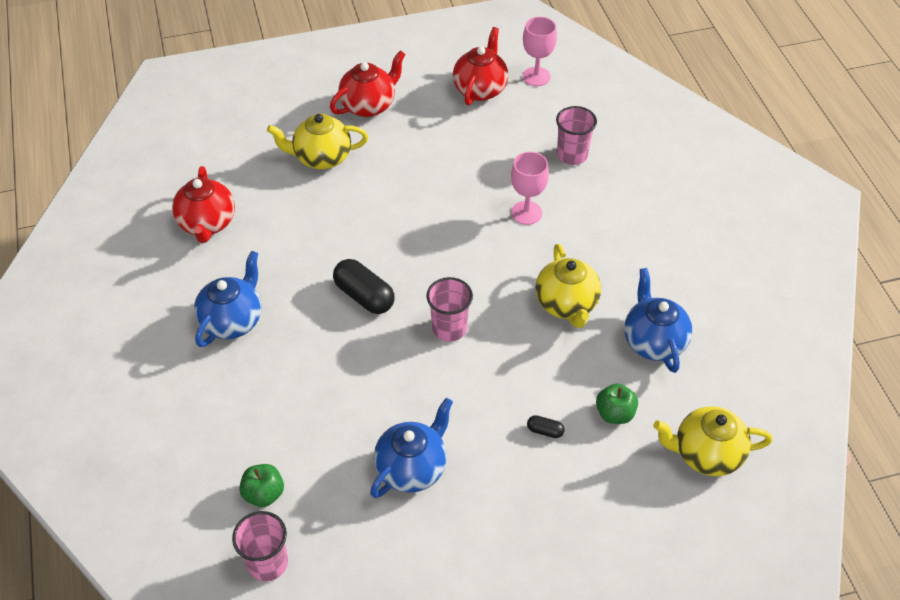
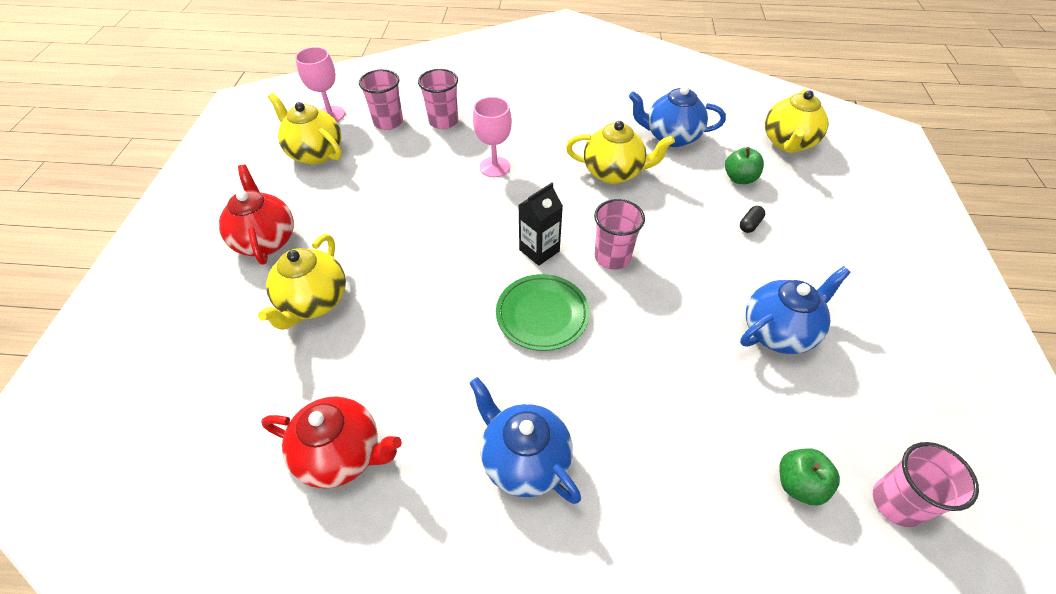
camera: 70 degrees left, 0 degrees up
(364, 296) = (542, 314): black capsule -> green plate
(412, 468) = (778, 331): blue teapot -> blue teapot turned 90 degrees clockwise
(434, 275) = (539, 250): none -> black carton
(480, 89) = (315, 153): red teapot -> yellow teapot
(548, 118) = (388, 122): none -> pink cup

